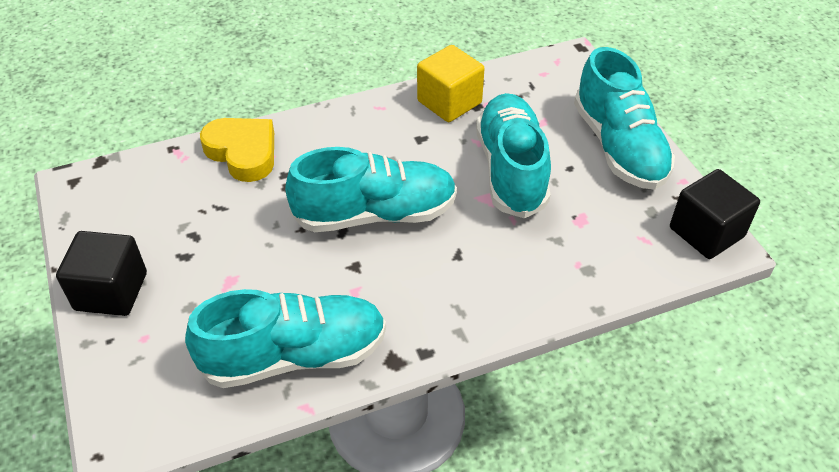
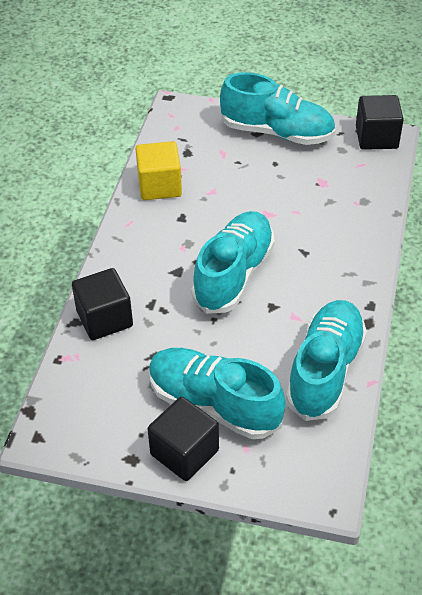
camera: 55 degrees left, 0 degrees up
(243, 152) = (104, 319): yellow heart -> black cube
(511, 169) = (252, 189): turquoise shoe -> turquoise shoe (214, 404)

